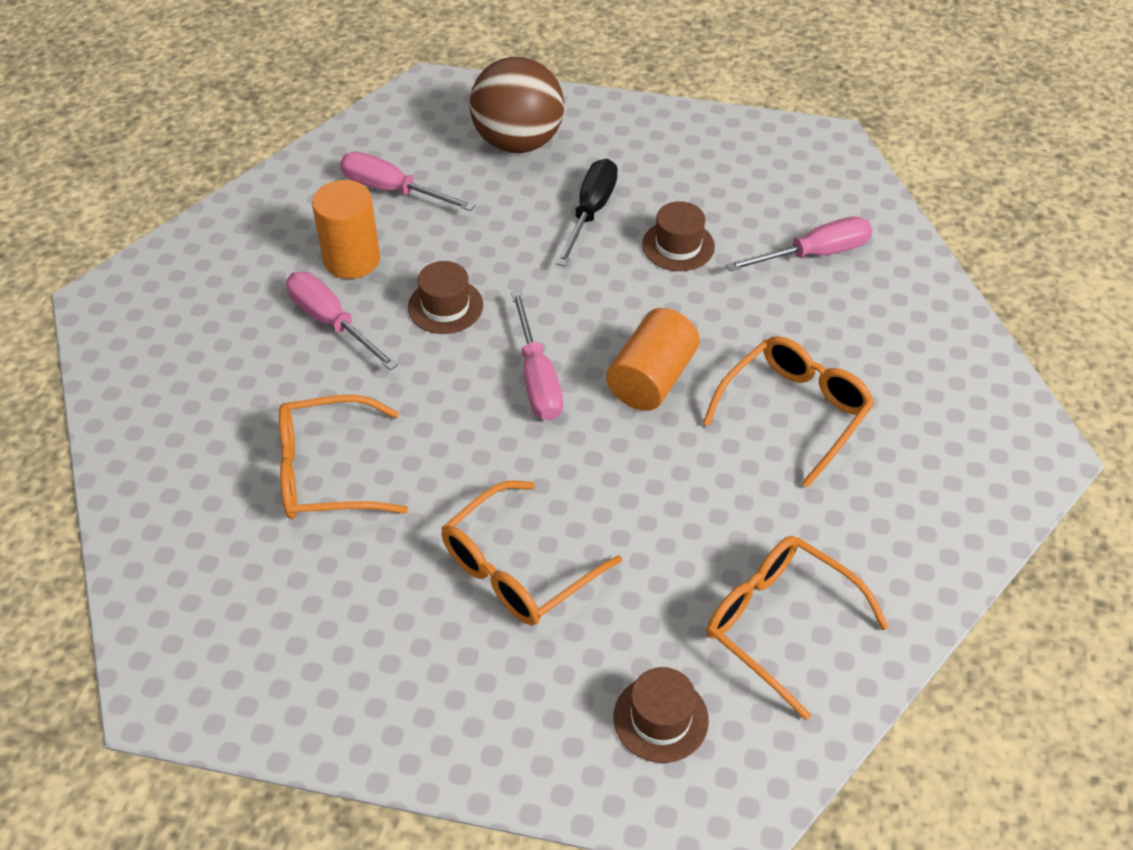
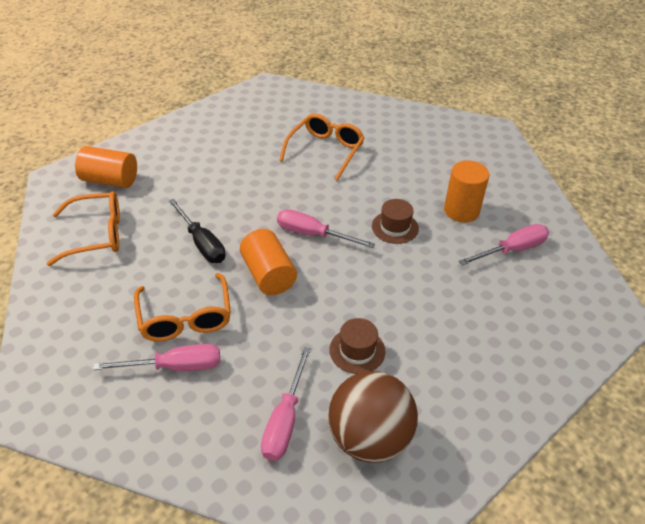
camera: 125 degrees right, 5 degrees down
(331, 322) = (418, 186): pink screwdriver -> pink screwdriver (175, 367)
(518, 142) = (524, 329): brown ball -> brown ball (369, 438)
(518, 569) = (217, 177): orange glasses -> none
(590, 212) = (424, 326): black screwdriver -> black screwdriver (202, 243)
(660, 718) = (110, 180): brown hat -> orange cylinder

